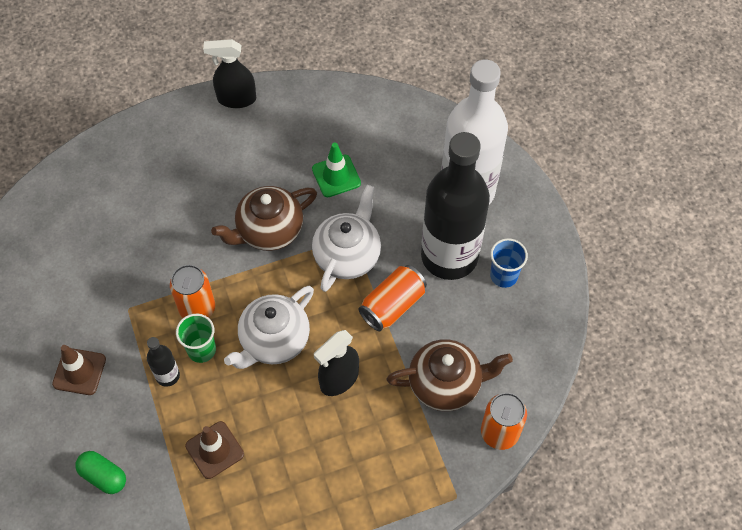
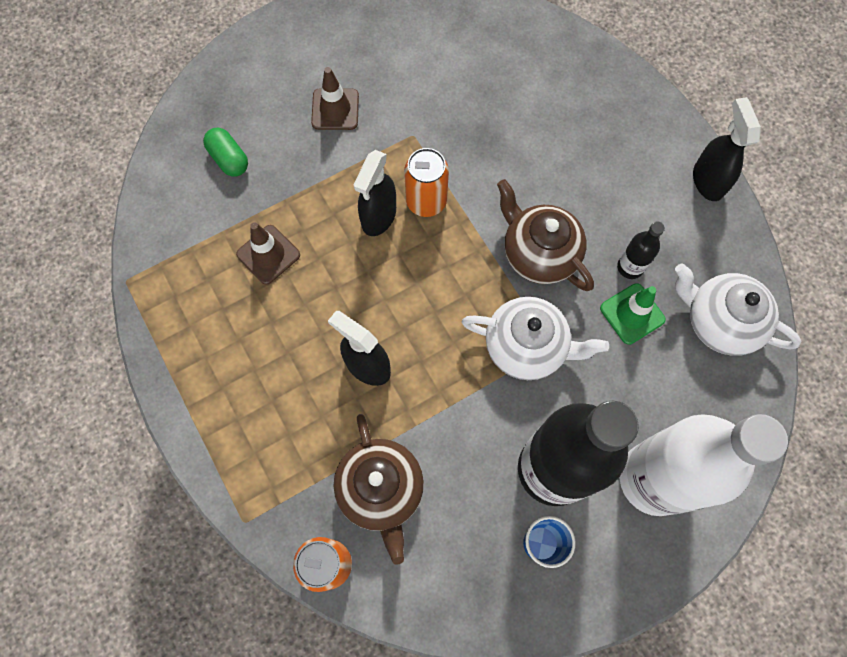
camera: 80 degrees right, 10 degrees up
(103, 476) = (229, 159): green capsule -> green capsule turned 60 degrees counterclockwise
(167, 375) = (344, 191): black bottle -> black bottle (630, 267)
(201, 350) = (378, 216): green cup -> black spray bottle
(274, 341) = (402, 287): white teapot -> white teapot (719, 322)
(392, 305) = (471, 410): orange can -> none

